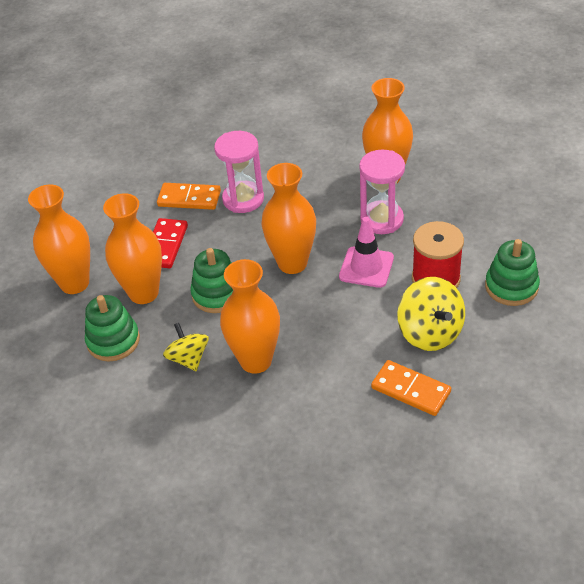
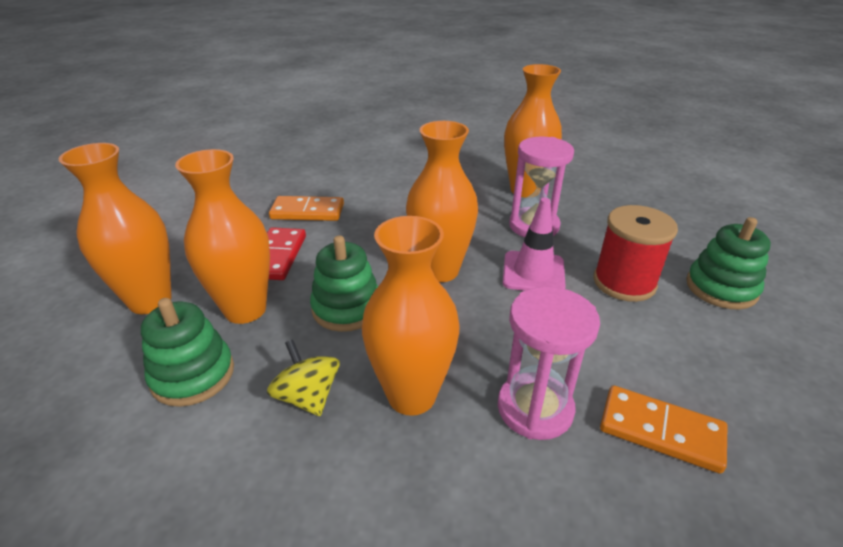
camera: 10 degrees left, 10 degrees down
(243, 199) = (370, 211): pink hourglass -> pink hourglass (535, 408)
(430, 332) = (648, 346): yellow spinning top -> none

